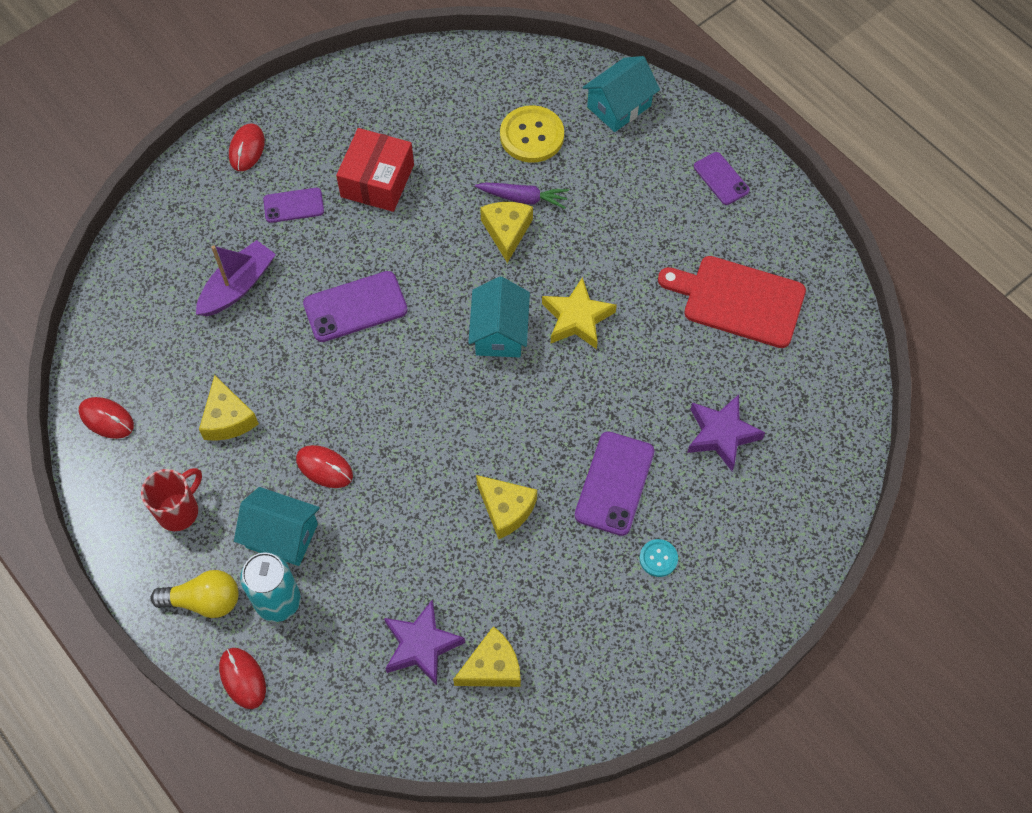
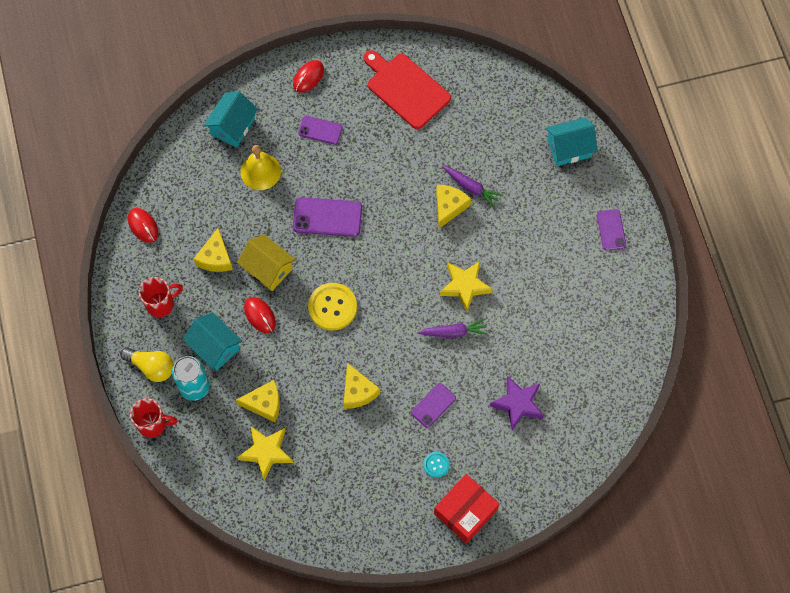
camera: 25 degrees right, 5 degrees up
(238, 286) = (260, 171): purple boat -> yellow bell
(242, 678) = (153, 424): red mouse -> red mug
(307, 403) = (268, 269): none -> yellow house
(377, 181) = (382, 135): red box -> red box (465, 511)
(421, 645) = (266, 452): purple star -> yellow star
(492, 667) = (302, 484): yellow cheese -> yellow cheese (264, 403)
(499, 332) = (410, 274): turquoise house -> turquoise house (233, 126)
(532, 136) = (499, 145): yellow button -> yellow button (332, 307)
(592, 380) = (453, 332): none -> purple carrot
(614, 483) = (433, 405): purple phone -> purple phone, size x0.63
(738, 300) = (577, 320): red cutting board -> red cutting board (406, 89)

